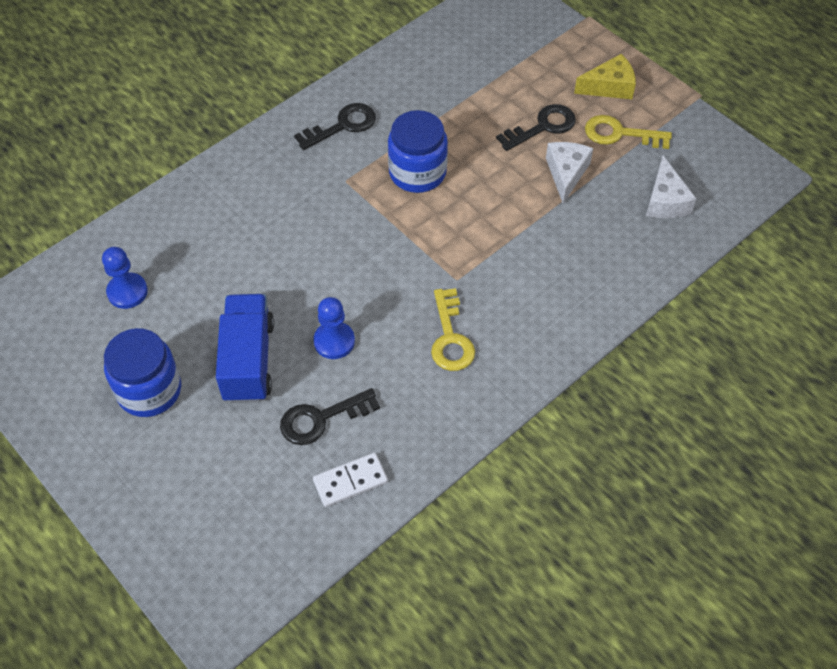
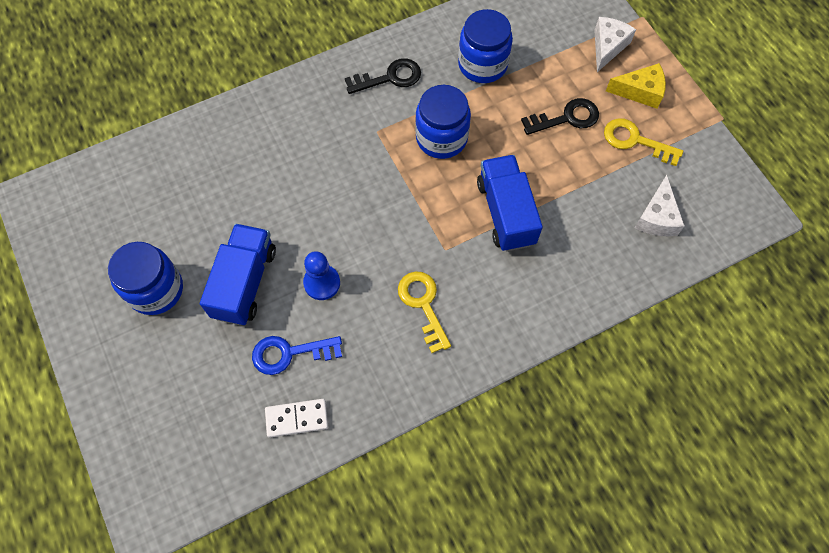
camera: 15 degrees right, 10 degrees up
(127, 292) = (164, 194): blue pawn -> none
(321, 419) = (289, 353): black key -> blue key
(438, 93) = (482, 64): none -> blue jar
(450, 338) = (423, 304): yellow key -> yellow key turned 150 degrees clockwise
(509, 230) = (506, 213): none -> blue truck
(566, 173) = (574, 169): white cheese -> white cheese (608, 47)

